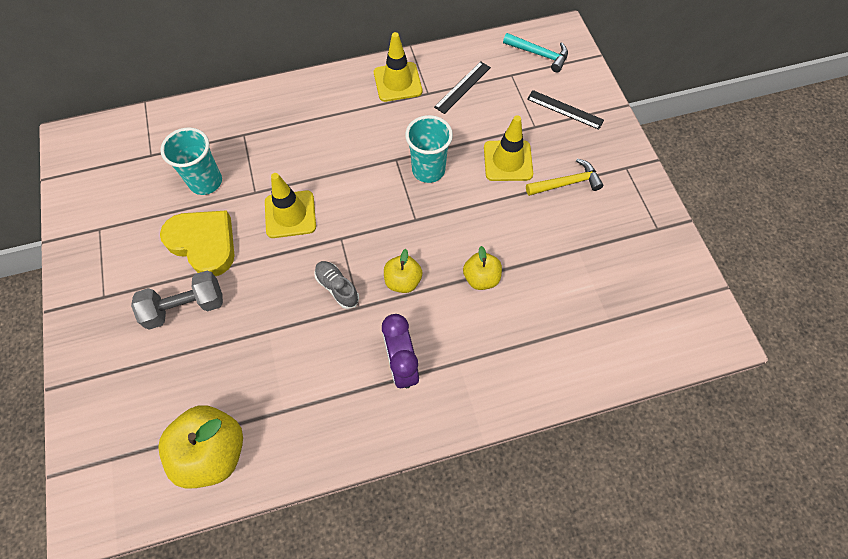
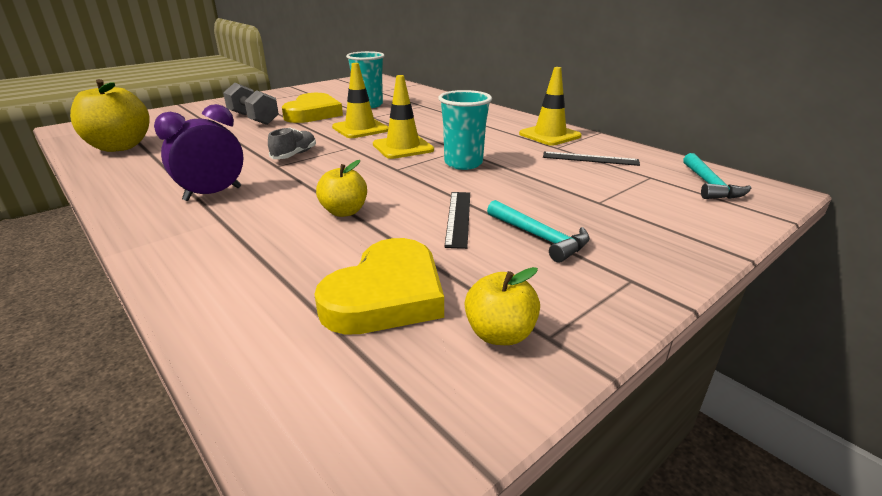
camera: 65 degrees right, 35 degrees down
(403, 281) = (317, 177): yellow apple -> yellow apple (500, 334)
(508, 161) = (525, 196): yellow traffic cone -> yellow traffic cone (403, 147)
(565, 109) = (656, 215): black ruler -> black ruler (458, 218)
(567, 183) = (540, 237): yellow hammer -> turquoise hammer
(598, 285) = (386, 295): none -> yellow heart

